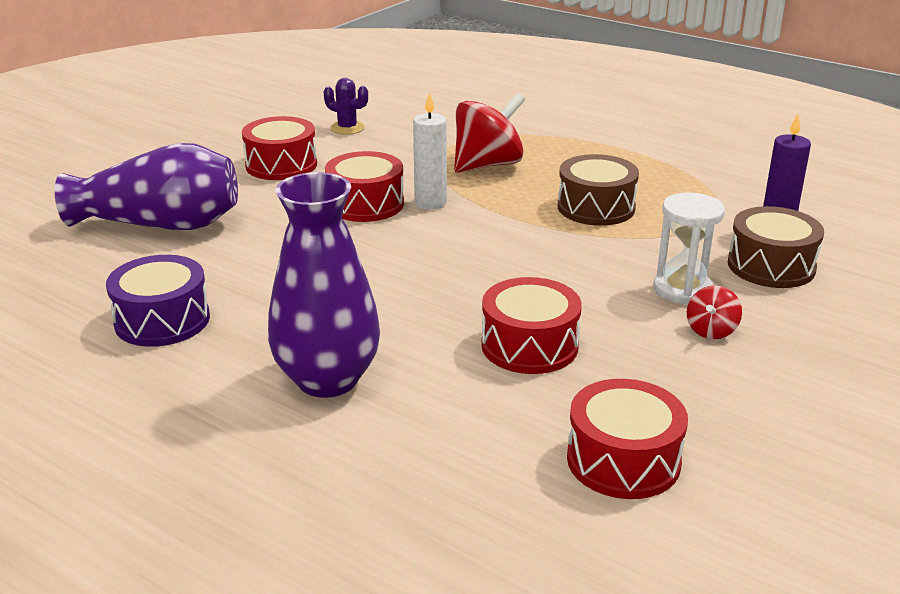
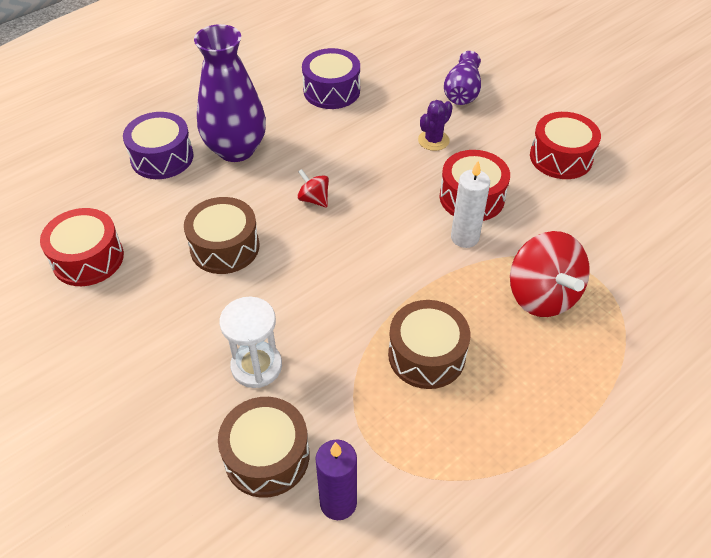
camera: 105 degrees right, 20 degrees up
(161, 225) = (462, 92): purple vase -> purple vase, size x0.59
(347, 128) = (646, 208): purple cactus -> purple cactus (433, 140)
(370, 450) = (162, 157): none -> purple drum
(529, 346) = (225, 247): red drum -> brown drum
(711, 331) = (190, 361): red spinning top -> red spinning top (314, 199)

